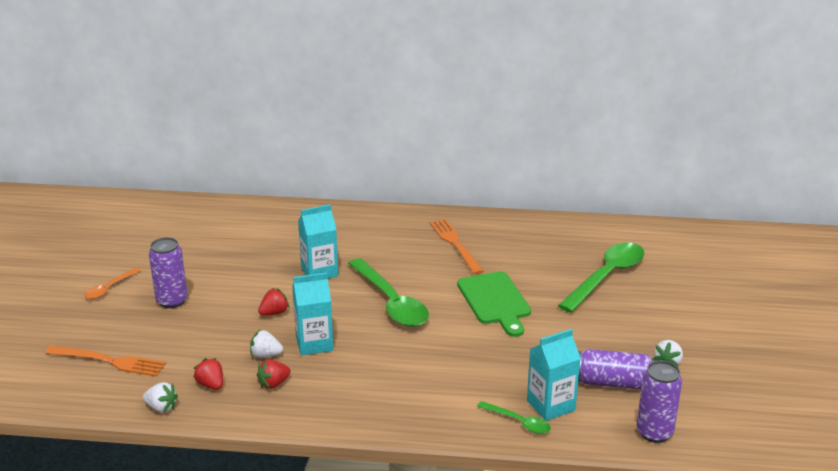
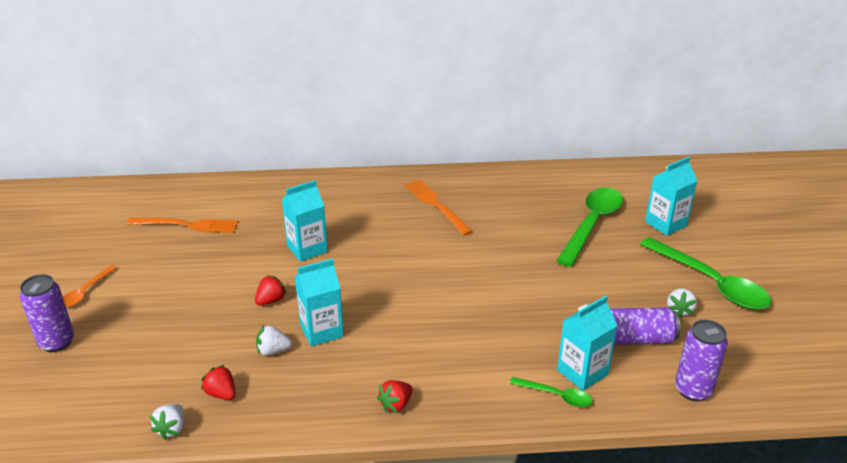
camera: 10 degrees left, 5 degrees up
(109, 361) = (102, 379): orange fork -> orange fork (187, 225)
(161, 407) = (172, 429): white strawberry -> white strawberry turned 90 degrees clockwise
(172, 301) = (158, 299): purple can -> purple can (57, 342)
(273, 384) = (289, 383): red strawberry -> red strawberry (396, 404)
(391, 302) = (389, 275): green spoon -> green spoon (710, 283)
(495, 301) = (492, 262): green cutting board -> none
(683, 283) = (665, 224): none -> turquoise carton

